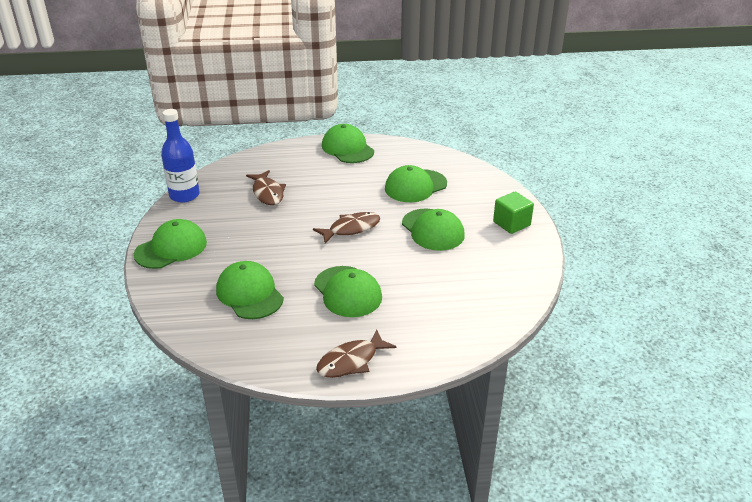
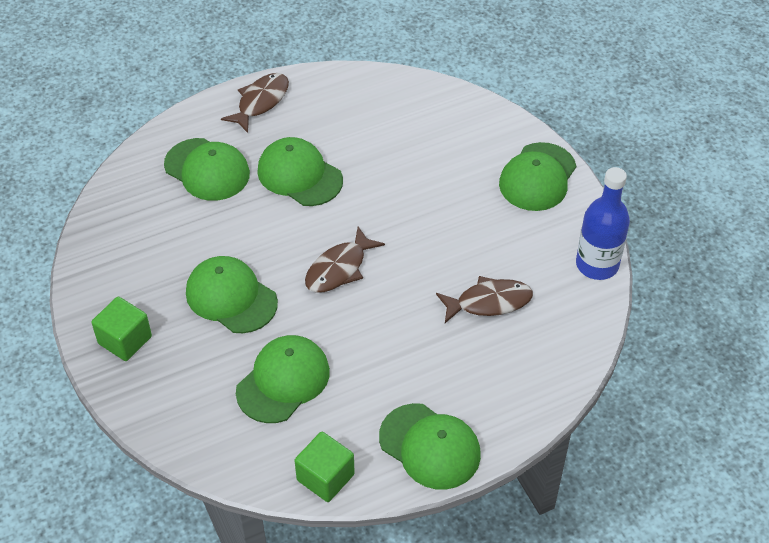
camera: 160 degrees right, 15 degrees up
(249, 294) = (404, 144): green cap -> green cap (207, 170)
(267, 193) = (489, 302): brown fish -> brown fish turned 120 degrees clockwise
(409, 149) = (325, 477): none -> green cube

